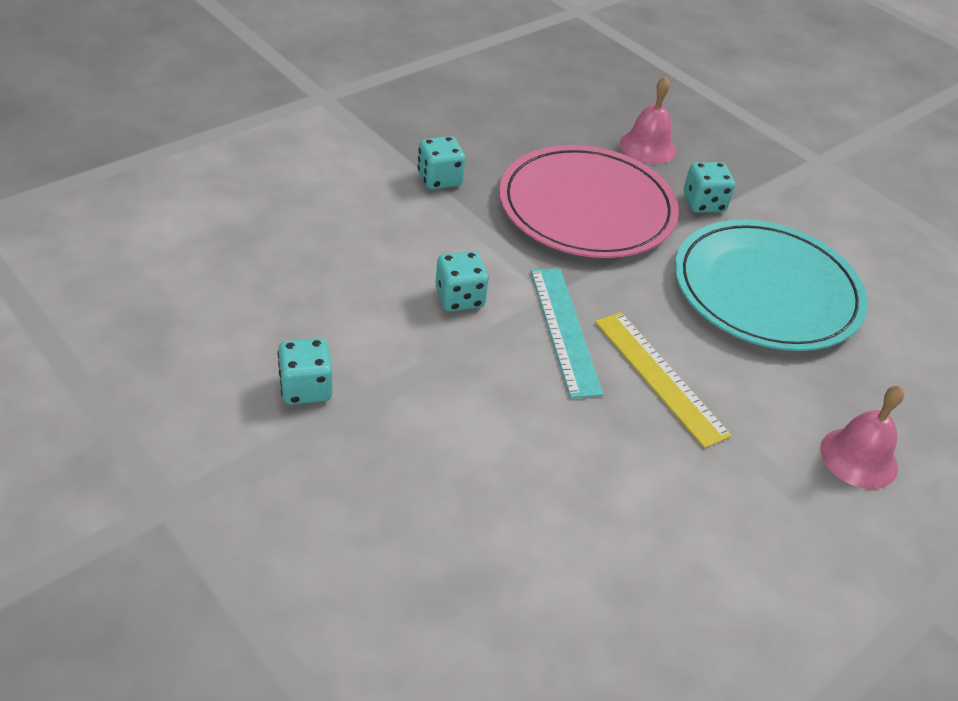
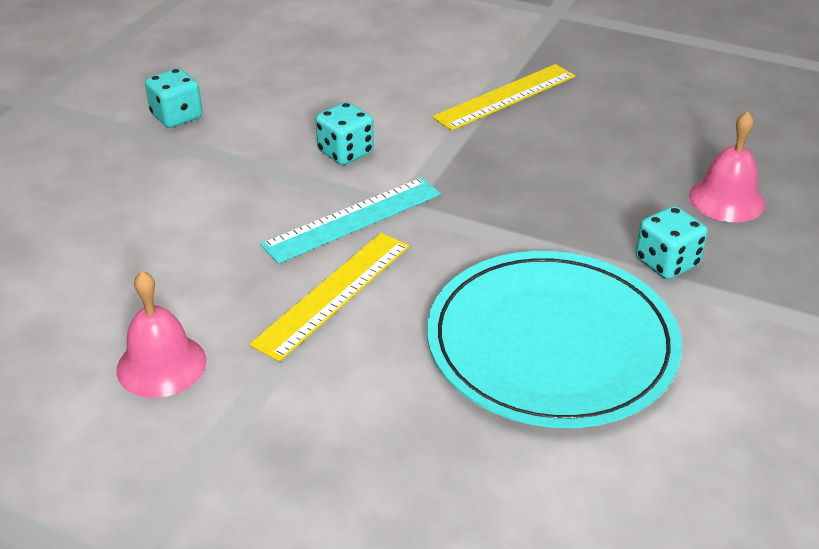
camera: 70 degrees right, 5 degrees down
(439, 179) = (505, 96): turquoise dice -> yellow ruler
(587, 207) = (561, 186): pink plate -> none
(859, 457) = (314, 472): pink bell -> pink bell (161, 365)

